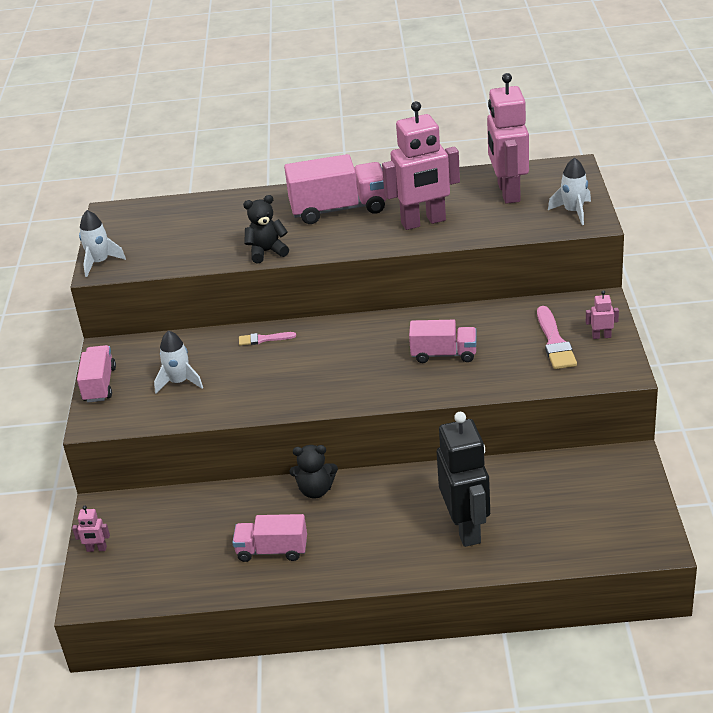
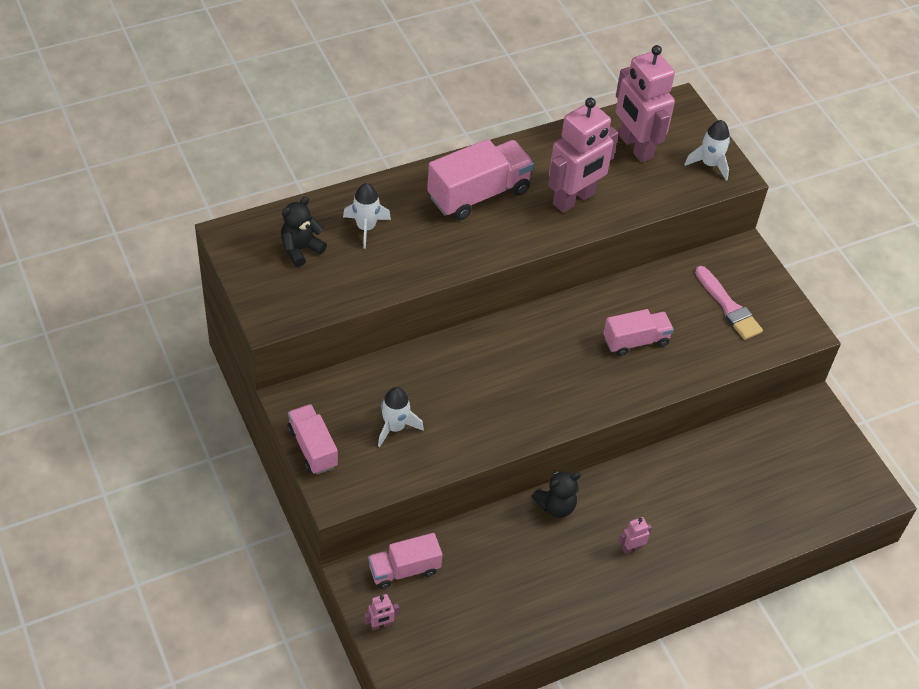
camera: 30 degrees left, 15 degrees up
(100, 262) = (264, 309): white rocket -> white rocket (366, 227)
(263, 339) = (450, 355): pink brush -> none
(267, 252) = (437, 265): black teddy bear -> black teddy bear (301, 249)
(272, 550) = (552, 583): pink truck -> pink truck (404, 569)
(466, 528) = (712, 516): black robot -> none
(601, 336) = (766, 292): pink robot -> pink robot (631, 548)

